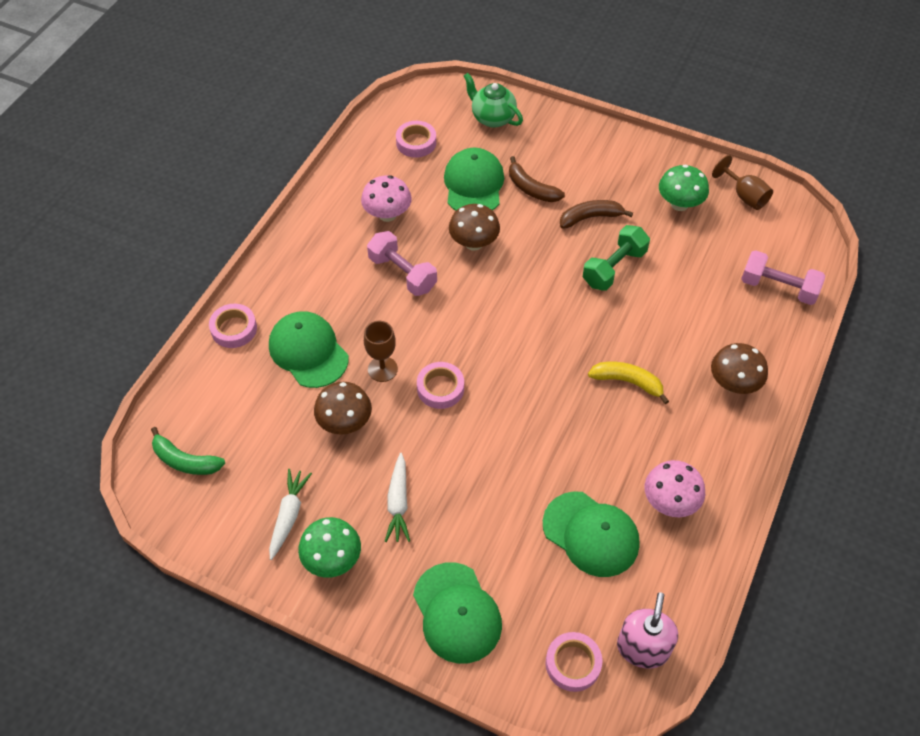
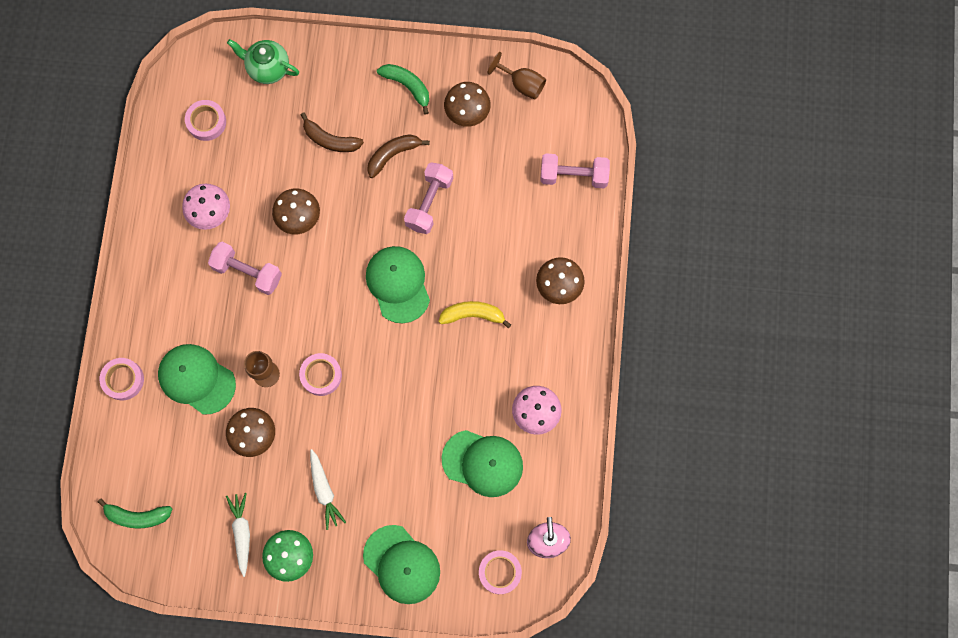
camera: 20 degrees left, 20 degrees up
(473, 184) = (277, 153): green cap -> green cap (398, 284)
(614, 268) = (429, 203): green dumbbell -> pink dumbbell
(625, 167) = (407, 86): none -> green banana
(679, 204) = (467, 113): green mushroom -> brown mushroom

